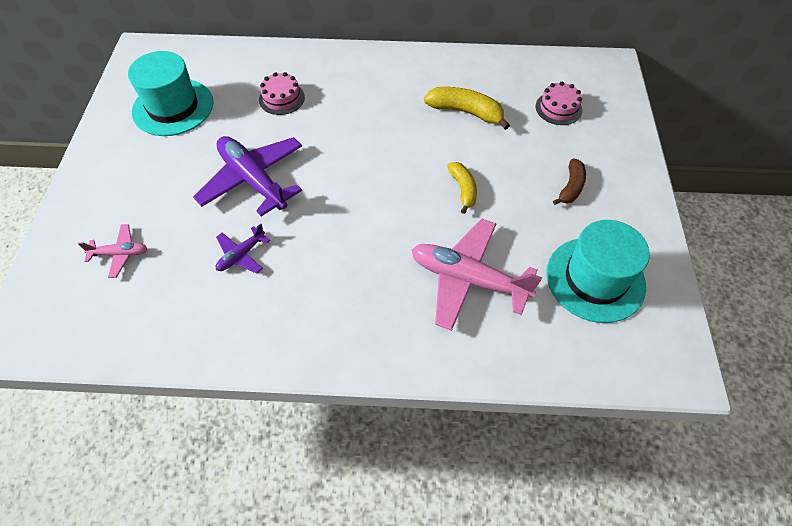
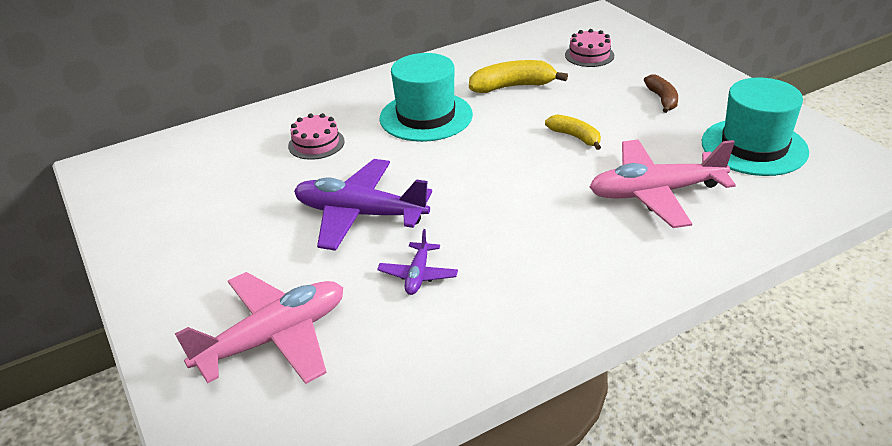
camera: 30 degrees left, 20 degrees down
(120, 254) = (274, 338): pink plane -> pink plane, size x2.03
(173, 107) = (195, 196): turquoise hat -> turquoise hat (426, 116)

